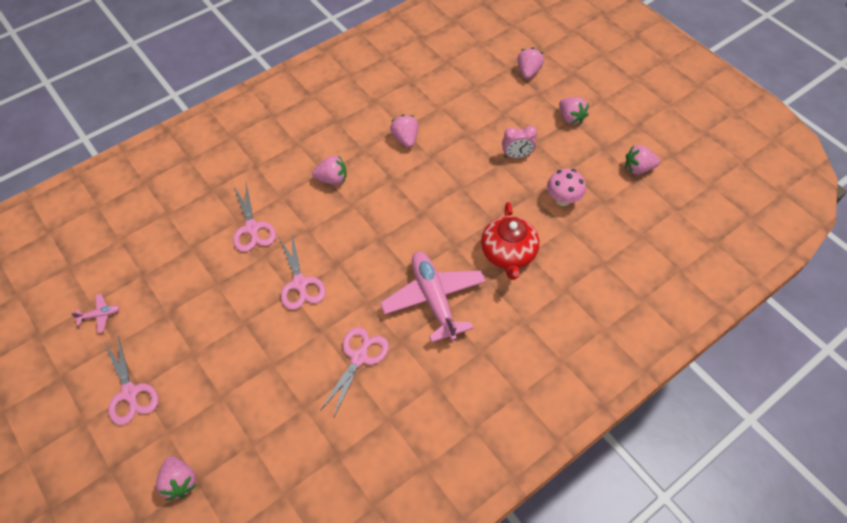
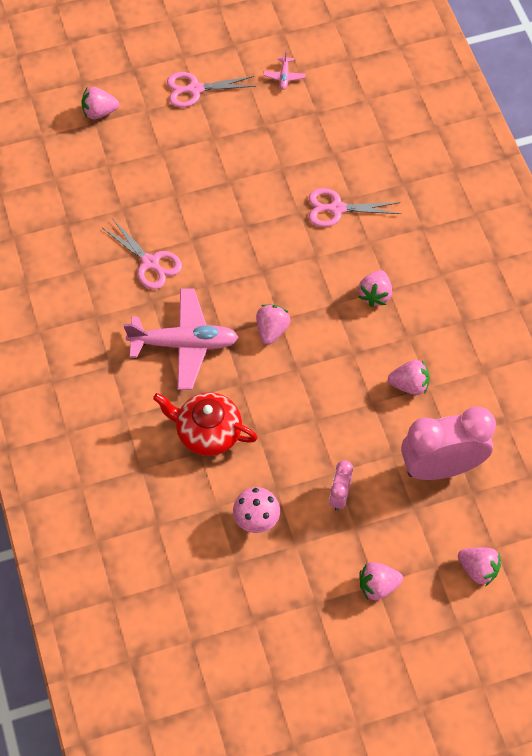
camera: 110 degrees right, 5 degrees up
(300, 283) = (252, 235): pink scissors -> none
(464, 106) = (441, 467): none -> pink clock
(638, 168) = (268, 628): pink strawberry -> pink strawberry (272, 330)

